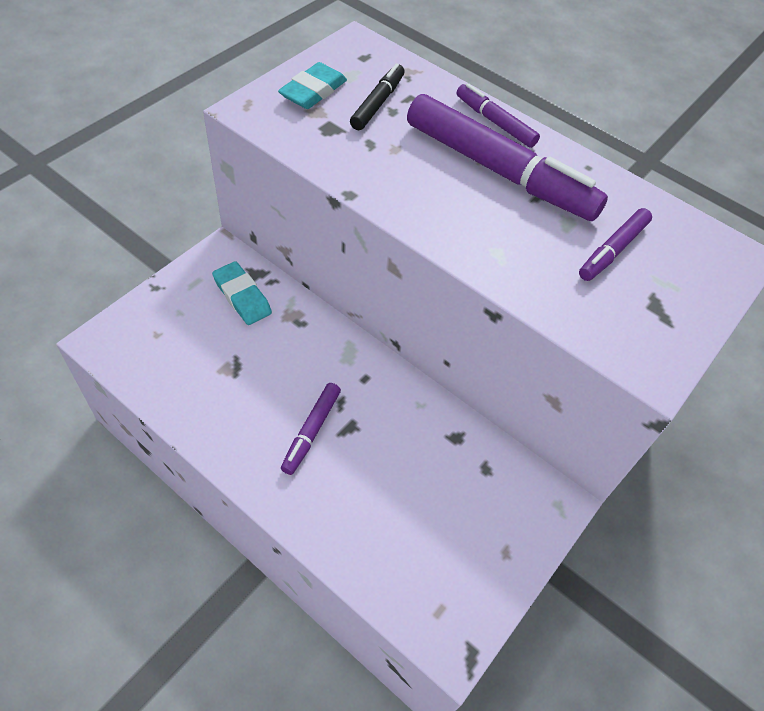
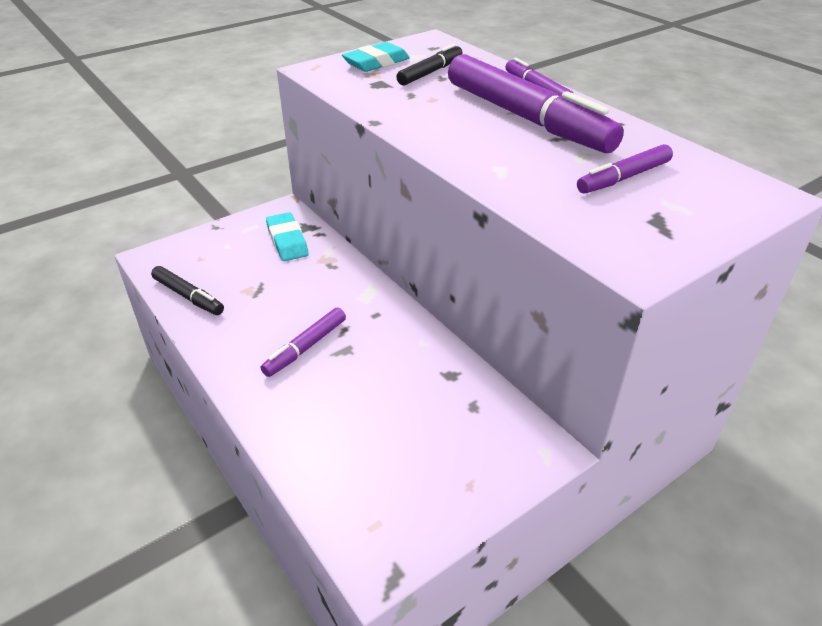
camera: 20 degrees right, 15 degrees down
(166, 388) = (188, 296): none -> black marker

